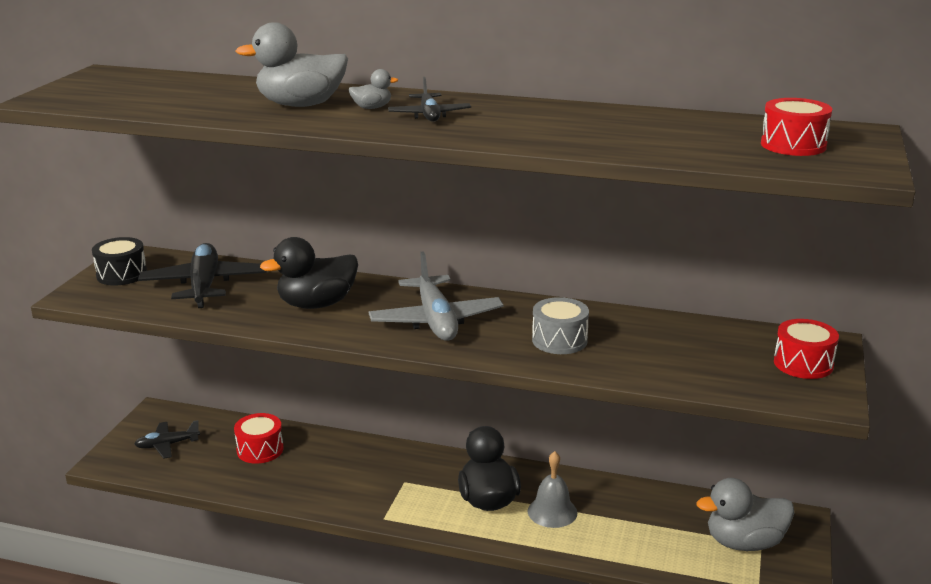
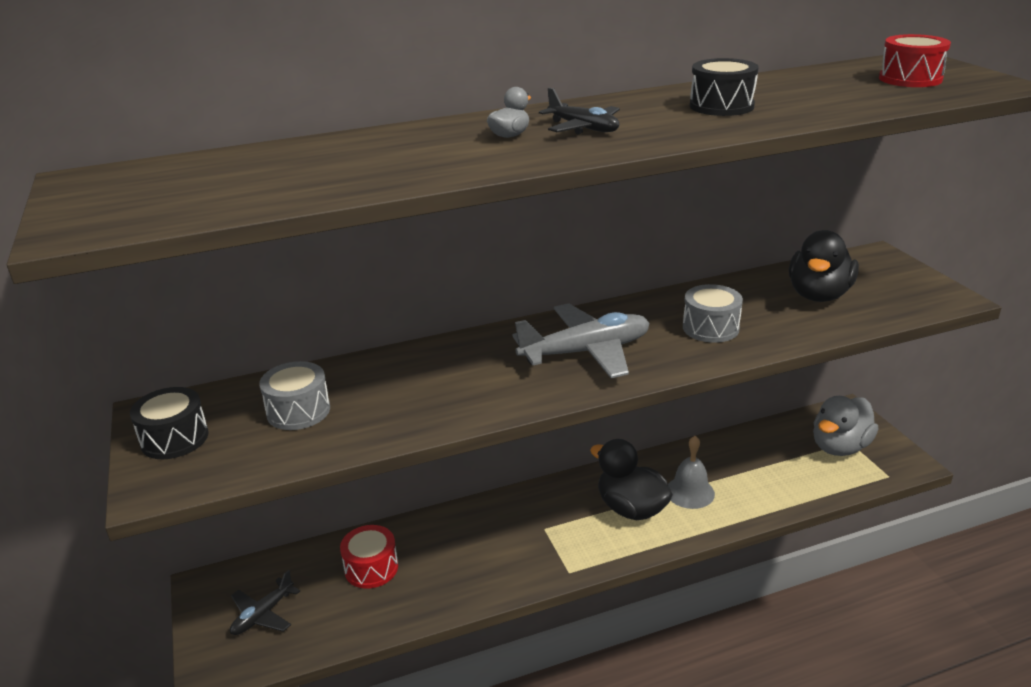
camera: 35 degrees left, 5 degrees up
(204, 285) = (298, 411): black plane -> grey drum
(301, 105) = (429, 151): grey duck -> none
(317, 304) = (451, 382): black duck -> black duck (818, 295)
(436, 320) = (586, 352): grey plane -> grey plane turned 60 degrees counterclockwise
(568, 125) = (721, 106): none -> black drum
(803, 364) = (892, 277): red drum -> none

